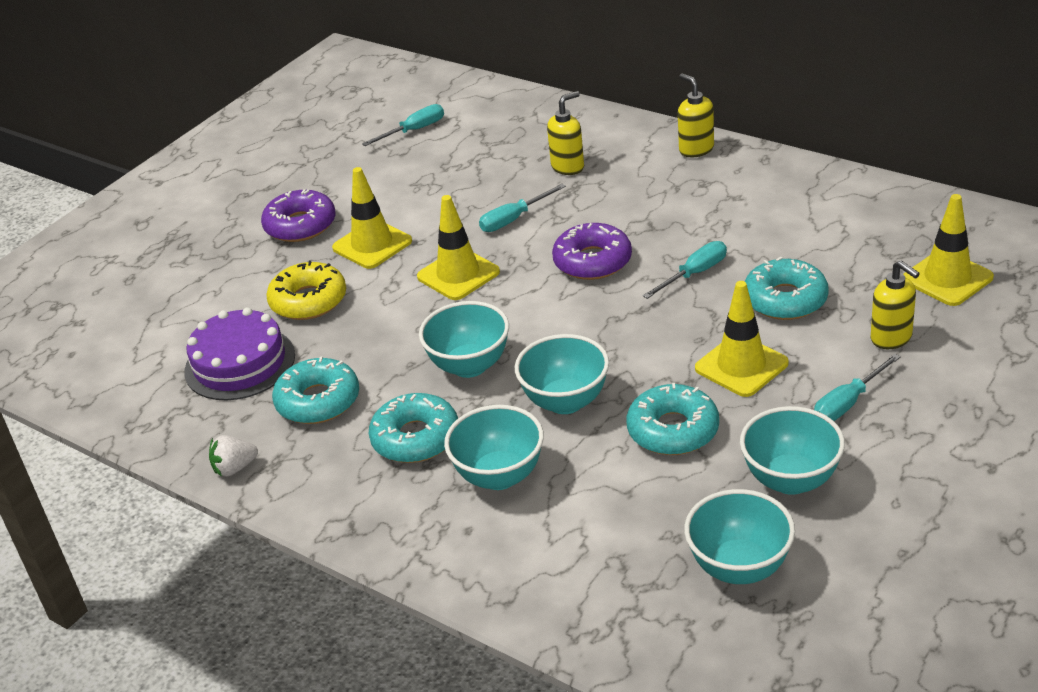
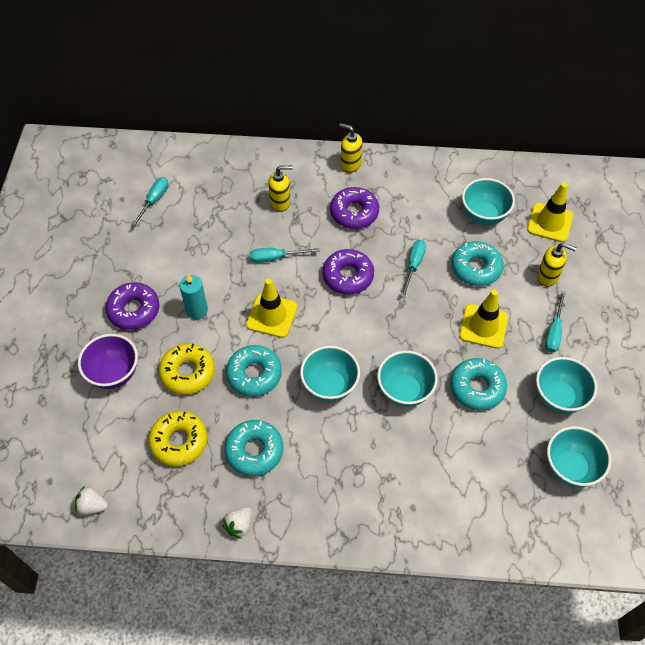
camera: 35 degrees left, 20 degrees up
(93, 391) = (92, 506): none -> white strawberry
(226, 277) = (114, 374): none -> purple bowl
(240, 363) = (179, 441): purple cake -> yellow donut
(372, 245) = (197, 310): yellow traffic cone -> turquoise candle
(415, 438) = (336, 454): turquoise donut -> turquoise donut (254, 374)
(499, 476) = (404, 461): turquoise bowl -> turquoise bowl (483, 215)
(513, 219) = (275, 258): turquoise screwdriver -> turquoise screwdriver turned 60 degrees clockwise
(568, 167) = (280, 202): yellow soap dispenser -> yellow soap dispenser turned 60 degrees clockwise
(658, 199) = (354, 213): none -> purple donut

